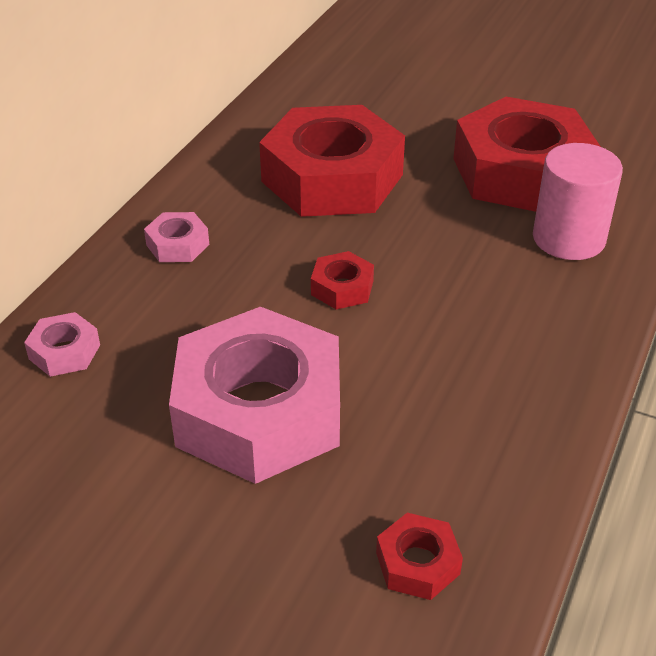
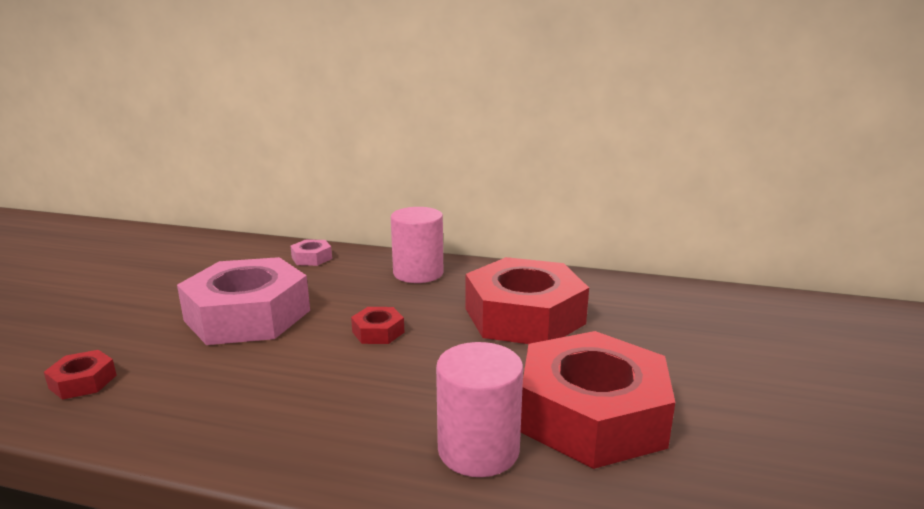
camera: 80 degrees right, 20 degrees down
(177, 244) = (418, 273): pink nut -> pink cylinder

